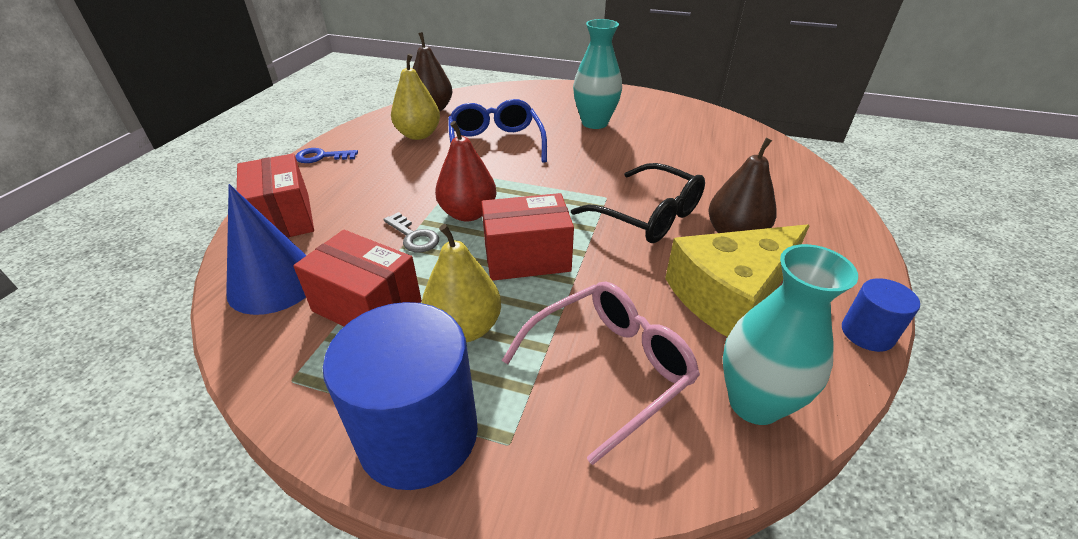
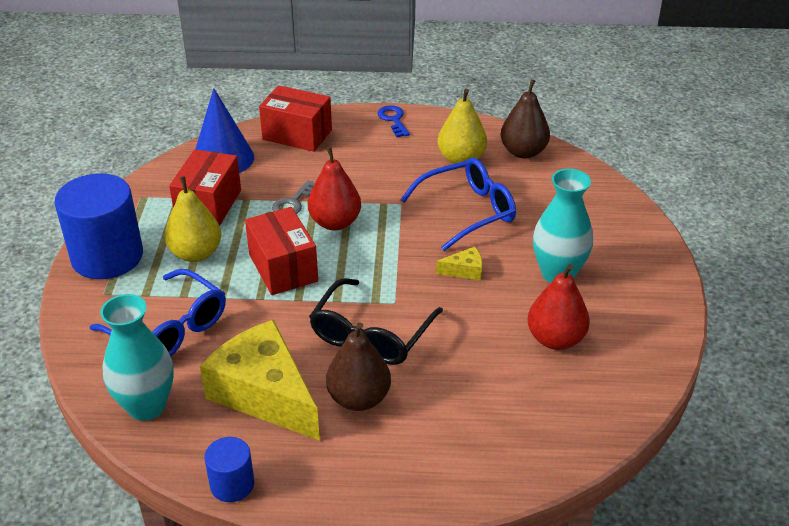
camera: 75 degrees right, 0 degrees up
(284, 218) = (297, 135): red box -> red box turned 60 degrees clockwise
(575, 158) = (464, 270): none -> yellow cheese
(609, 368) = (169, 329): pink glasses -> blue glasses
(668, 136) = (555, 339): none -> red pear

